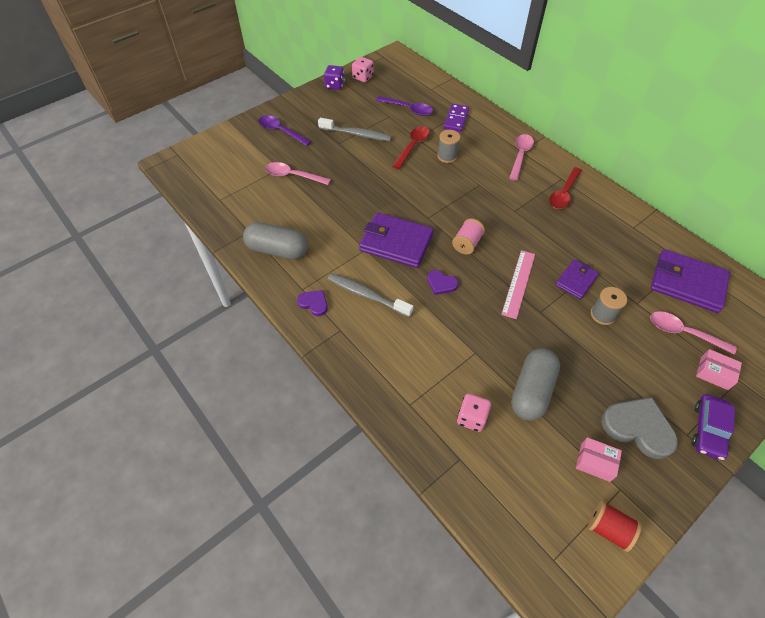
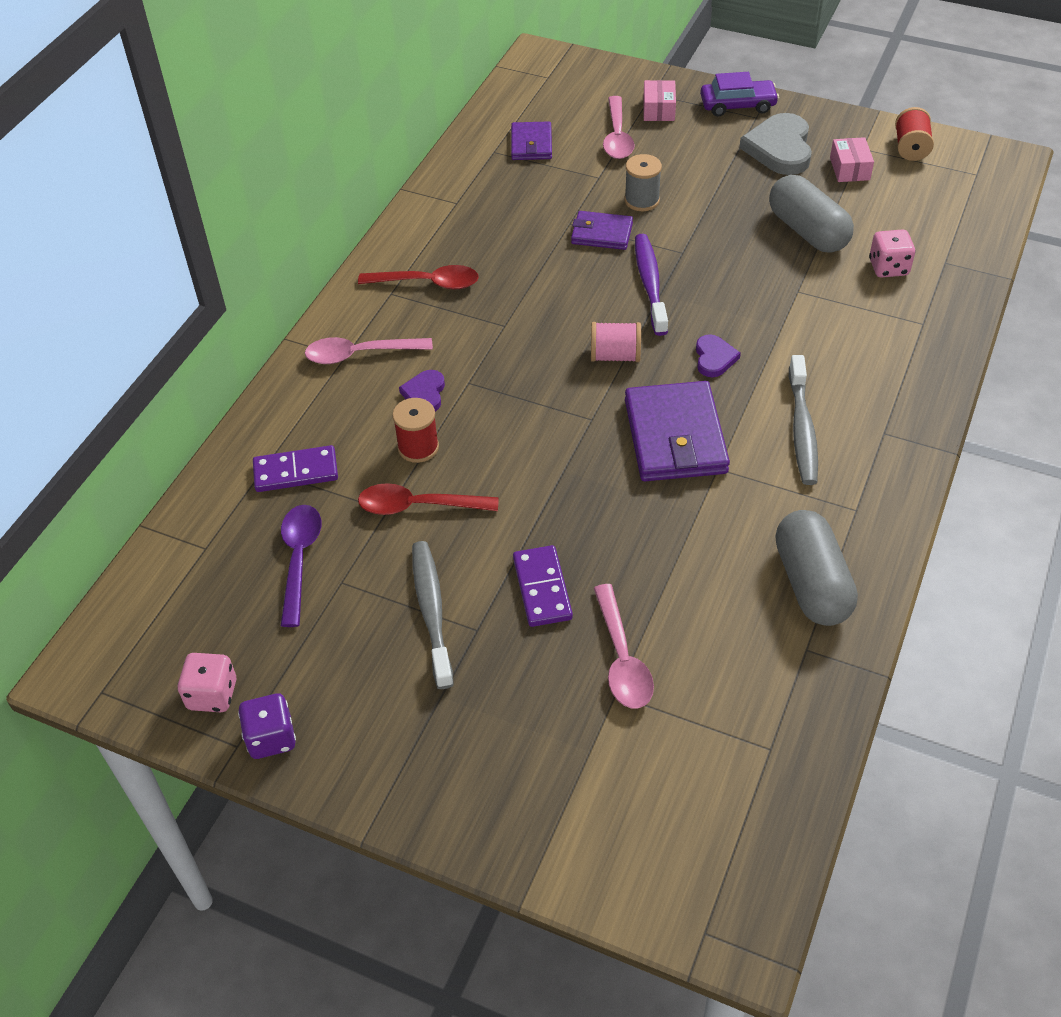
camera: 115 degrees left, 5 degrees down
(281, 131) = (500, 758): purple spoon -> none
(314, 303) = (869, 483): purple heart -> purple heart (425, 394)
(343, 166) = (542, 588): none -> purple domino
(447, 156) = (418, 447): grey spool -> red spool
(518, 283) = (650, 283): pink ruler -> purple toothbrush
(531, 391) = (807, 231): grey capsule -> grey capsule turned 60 degrees clockwise
(687, 283) = (531, 144): purple wallet -> purple wallet, size x0.57

